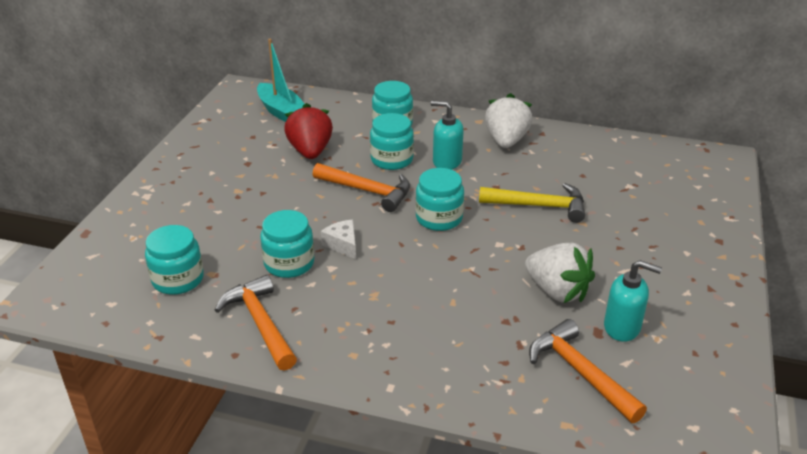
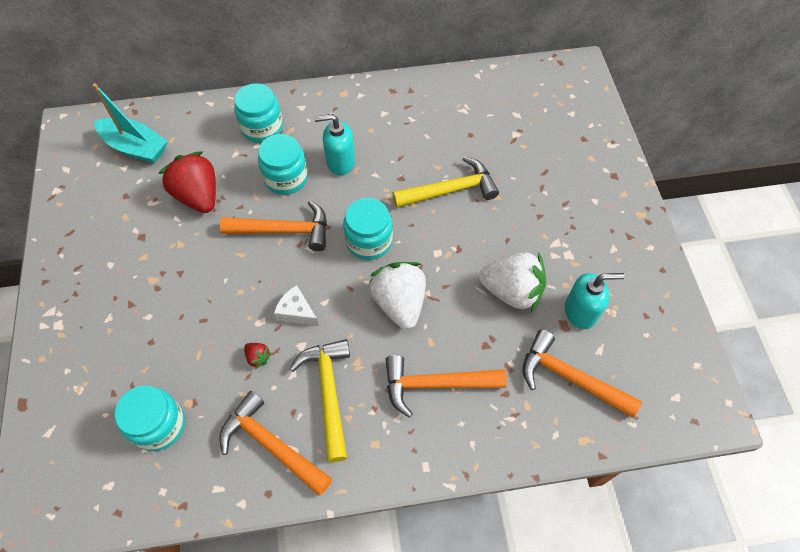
camera: 25 degrees left, 25 degrees up
(289, 263) = (258, 357): turquoise jar -> red strawberry
(334, 305) = (328, 392): none -> yellow hammer
(438, 332) = (435, 384): none -> orange hammer
(506, 141) = (382, 112): white strawberry -> white strawberry (399, 303)

